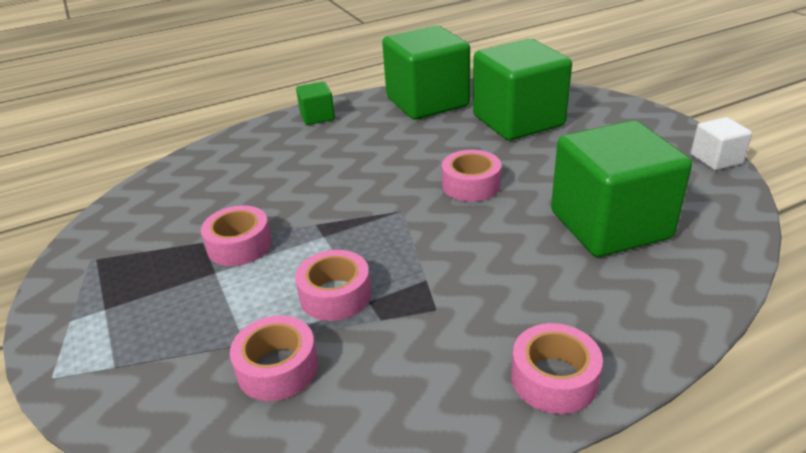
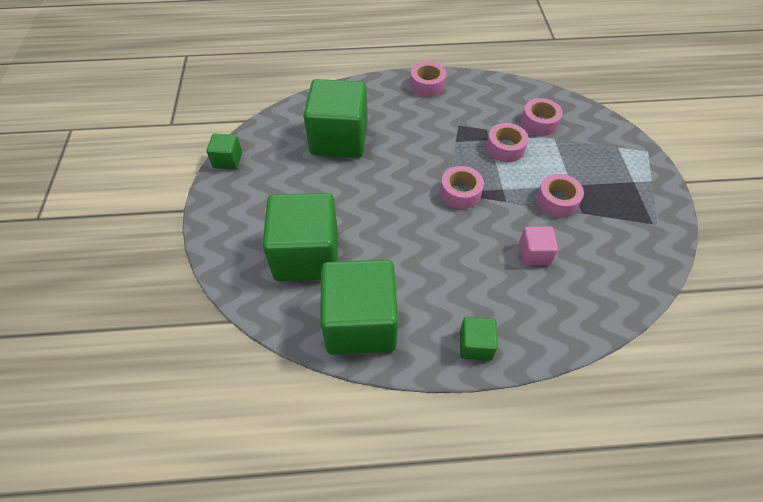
camera: 160 degrees left, 20 degrees up
(268, 185) = (534, 254): none -> pink cube
(471, 185) = (391, 197): pink tape -> pink tape (460, 192)
(716, 159) = (227, 160): white cube -> green cube

